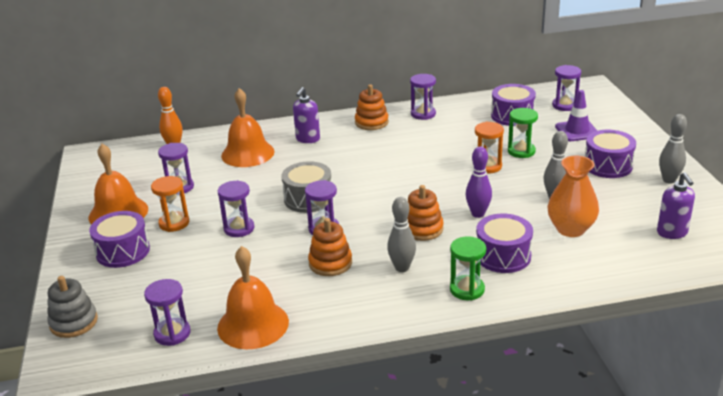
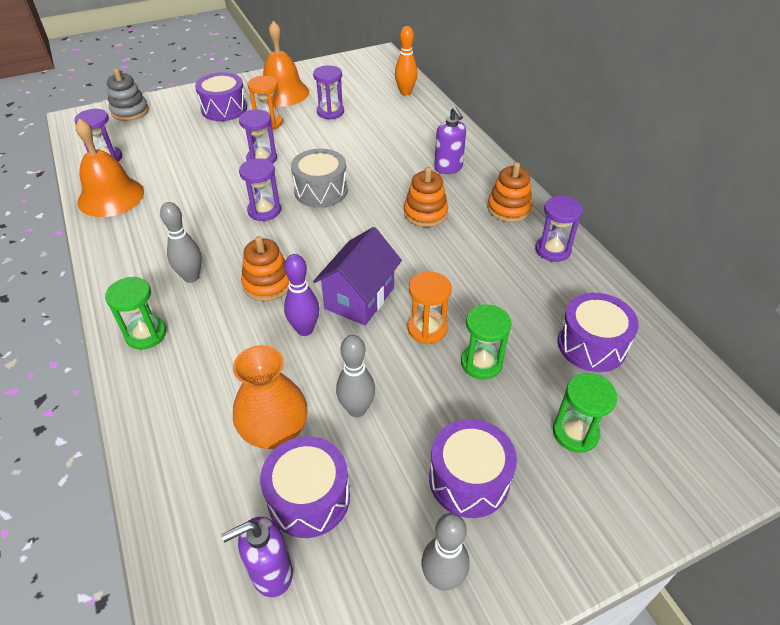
camera: 75 degrees right, 15 degrees up
(247, 153) = (404, 136): orange bell -> none
(308, 139) = (448, 168): purple soap dispenser -> purple soap dispenser turned 120 degrees counterclockwise
(330, 263) = (202, 225): orange stacking toy -> orange stacking toy (425, 213)
(450, 189) = (359, 298): none -> purple house
(503, 256) = (211, 361): purple drum -> purple drum (309, 498)
(565, 105) = (663, 412): purple hourglass -> none
(577, 131) = (575, 433): purple traffic cone -> green hourglass

